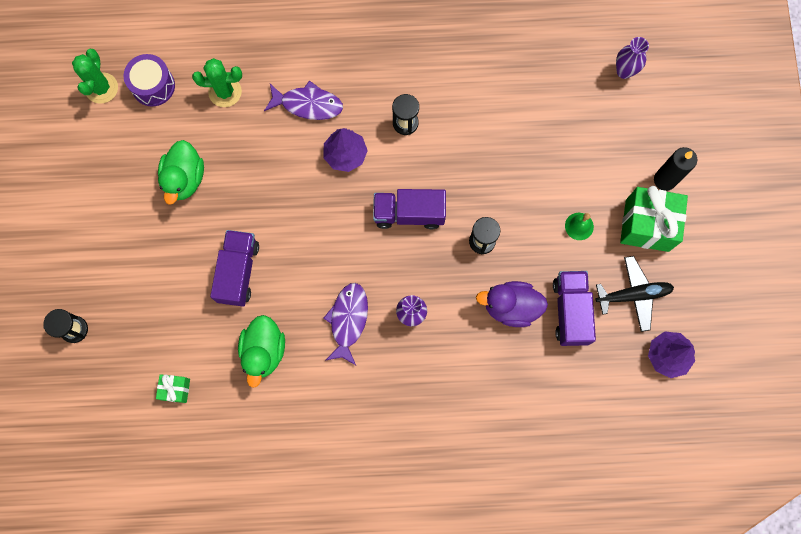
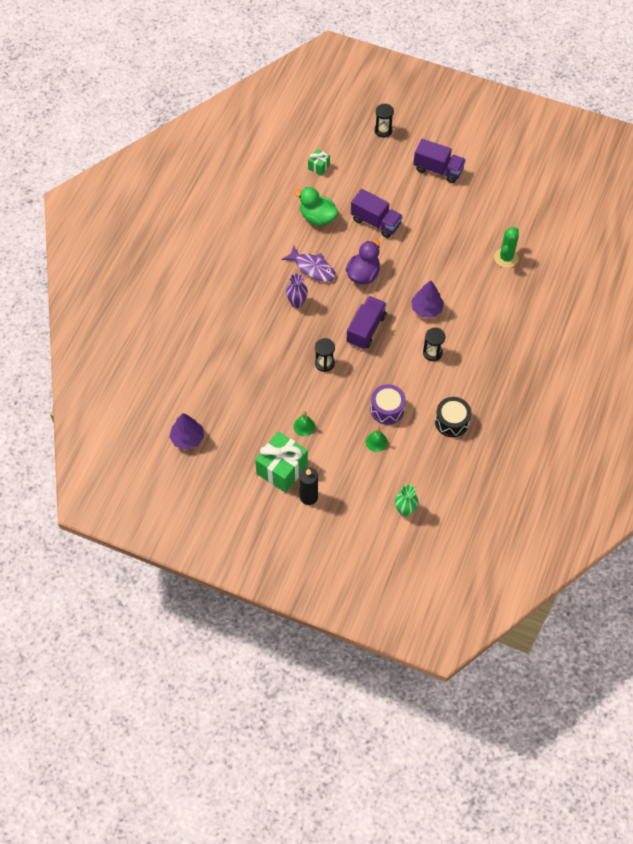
camera: 115 degrees right, 15 degrees down
(101, 88) = (540, 192): green cactus -> none
(153, 86) = (529, 220): purple drum -> purple drum (387, 409)
(185, 179) = (453, 215): green duck -> none
(308, 104) = (474, 301): purple fish -> none
(488, 66) = (451, 422): none -> black drum
(511, 307) = (271, 361): purple duck -> purple duck (363, 274)
(556, 136) = (376, 442): none -> green bell
(570, 311) = (249, 394): purple truck -> purple truck (438, 169)
(624, 71) = (405, 510): purple vase -> green vase
(633, 295) = (239, 437): black plane -> none

